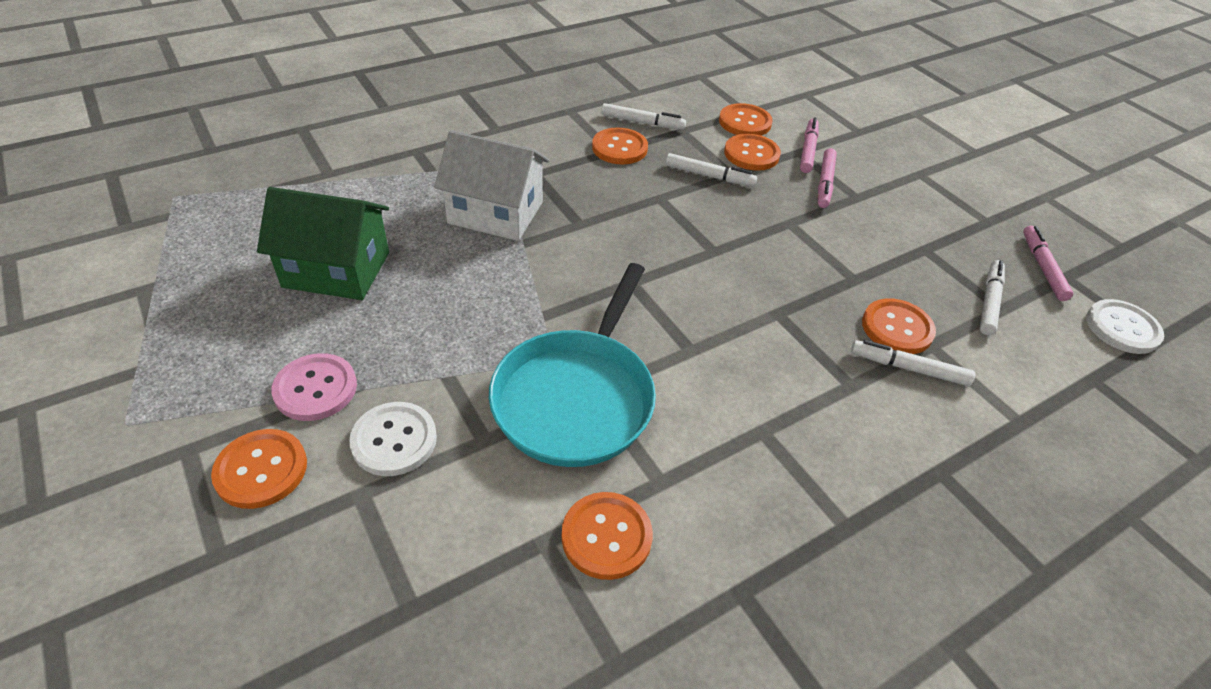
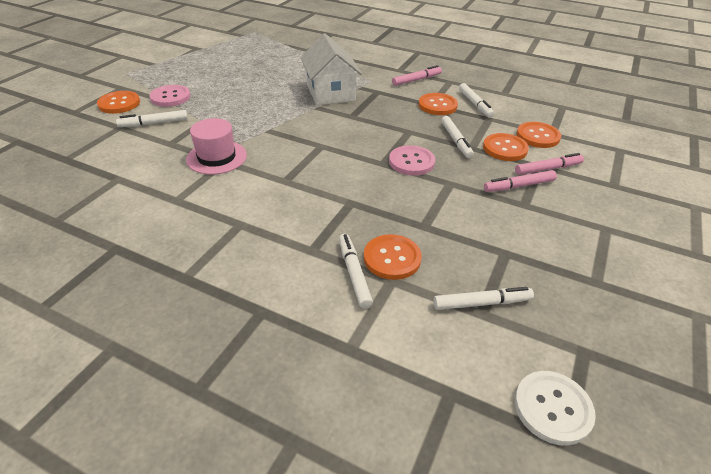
camera: 60 degrees right, 5 degrees down
(336, 269) = (246, 74): green house -> none
(394, 440) = (154, 123): white button -> white marker
(576, 397) = (216, 157): turquoise pan -> pink hat
(606, 536) = (130, 194): orange button -> none
(728, 228) = (411, 162): none -> pink button
(1042, 267) = (575, 331): pink marker -> pink marker (416, 80)

